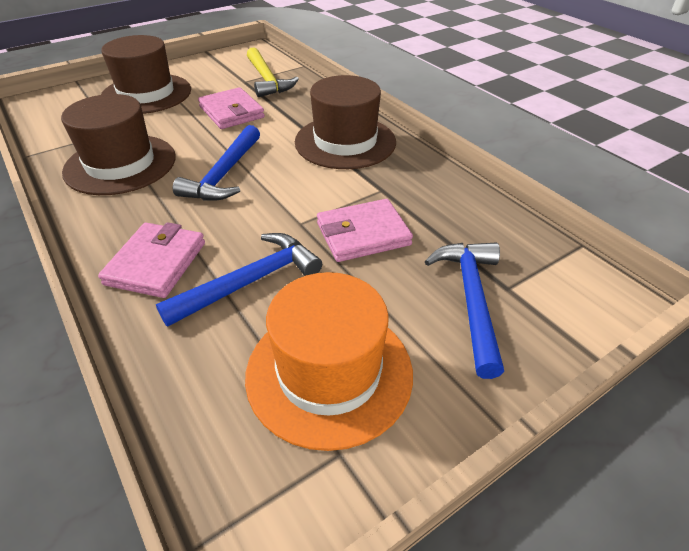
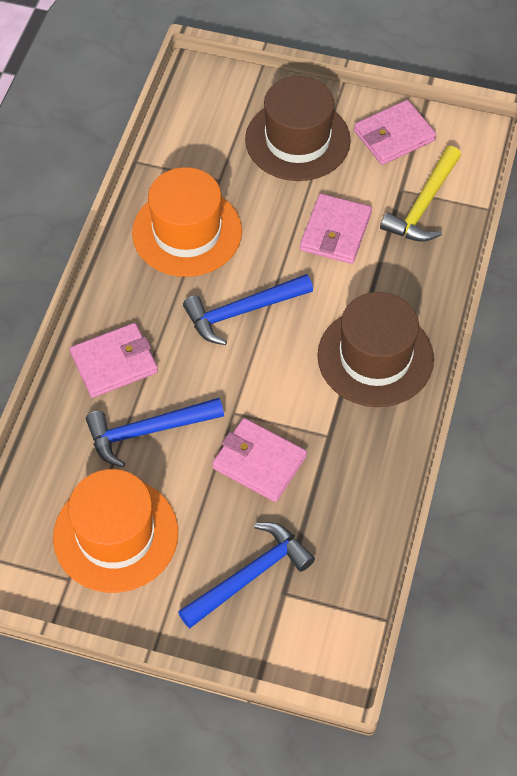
camera: 50 degrees right, 15 degrees up
(120, 164) = (187, 232): brown hat -> orange hat
(207, 68) = (394, 136): none -> pink wallet
(250, 281) = (148, 431): blue hammer -> blue hammer turned 150 degrees clockwise

